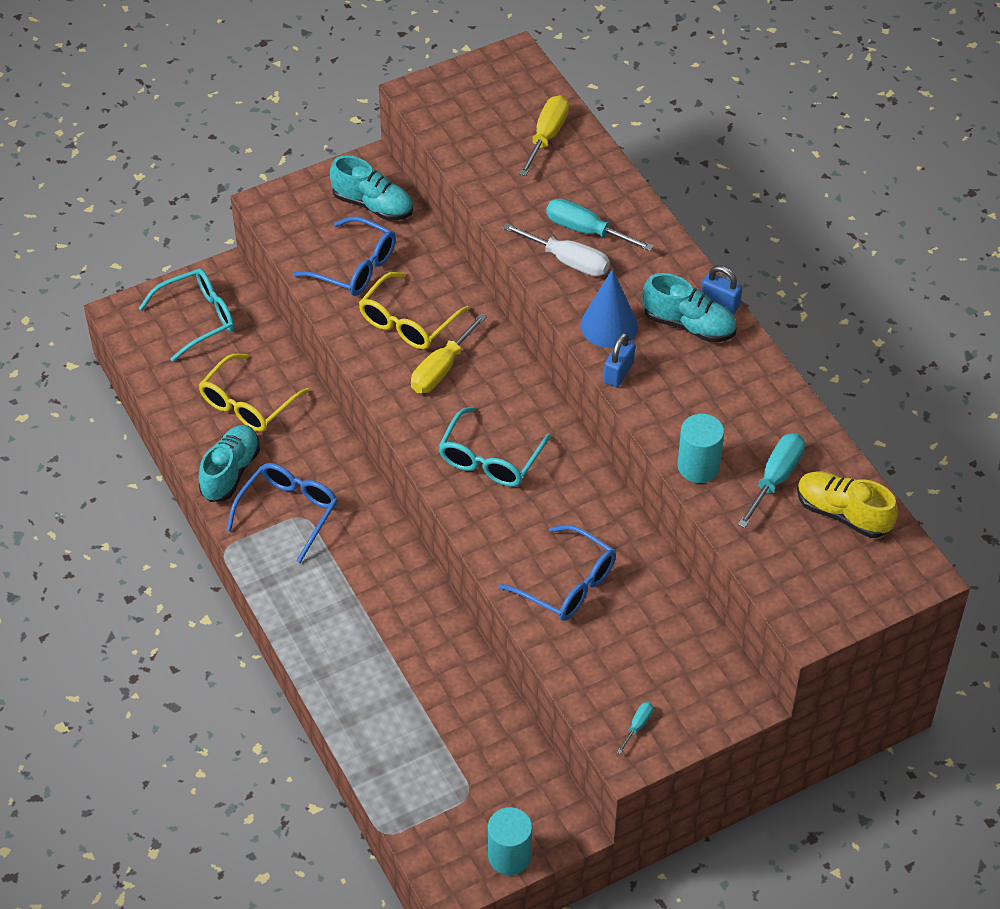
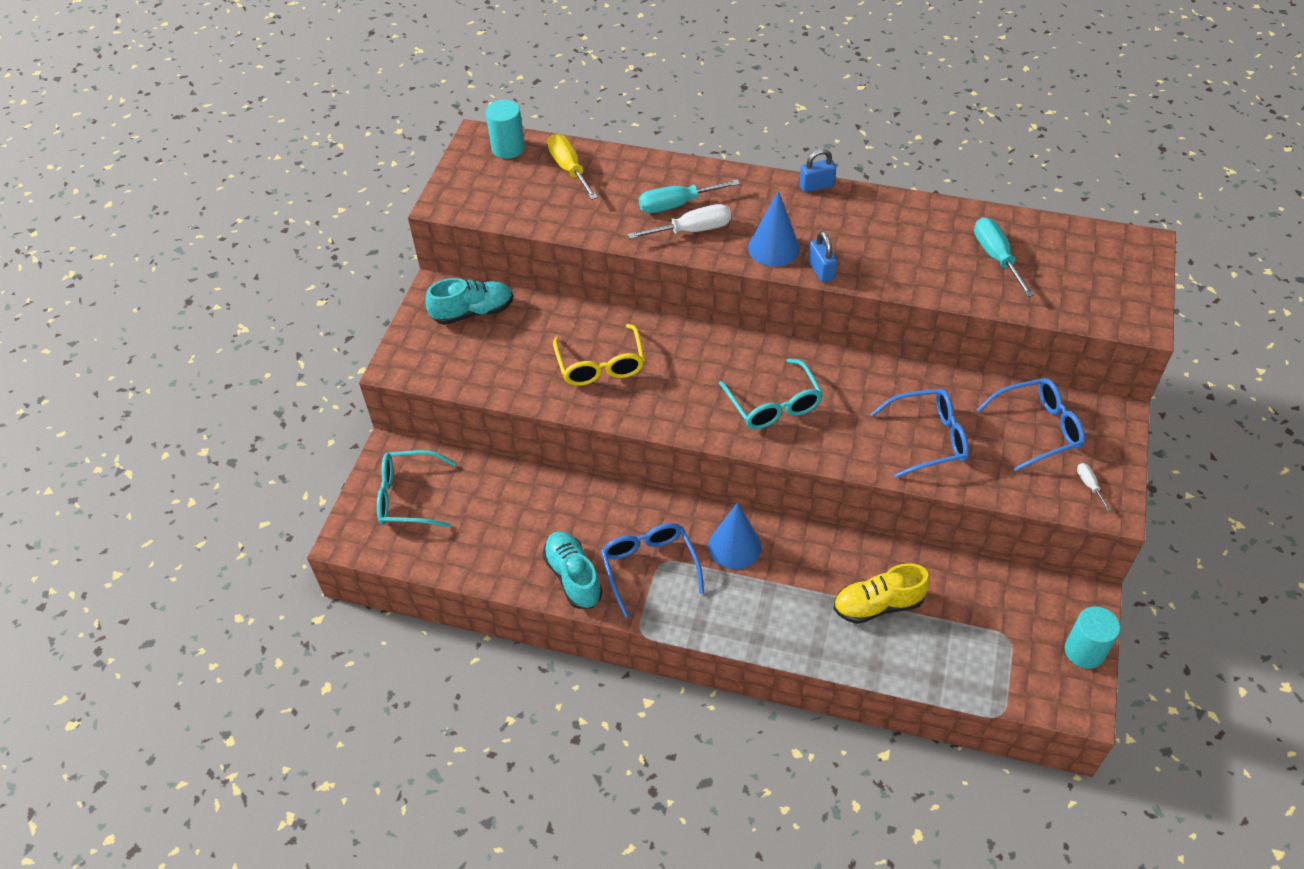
camera: 45 degrees left, 0 degrees up
(197, 319) = (409, 497): turquoise glasses -> turquoise glasses turned 105 degrees counterclockwise
(248, 403) = (523, 521): yellow glasses -> none
(354, 267) = (515, 359): blue glasses -> blue glasses (1037, 429)
(366, 552) = (734, 546): none -> blue cone
(441, 369) = (664, 376): yellow screwdriver -> none
(637, 726) = (1089, 485): turquoise screwdriver -> white screwdriver
(689, 325) = (818, 211): turquoise shoe -> none
(698, 466) = (947, 286): turquoise cylinder -> turquoise cylinder (508, 148)
(843, 514) = (1058, 246): yellow shoe -> yellow shoe (878, 605)

